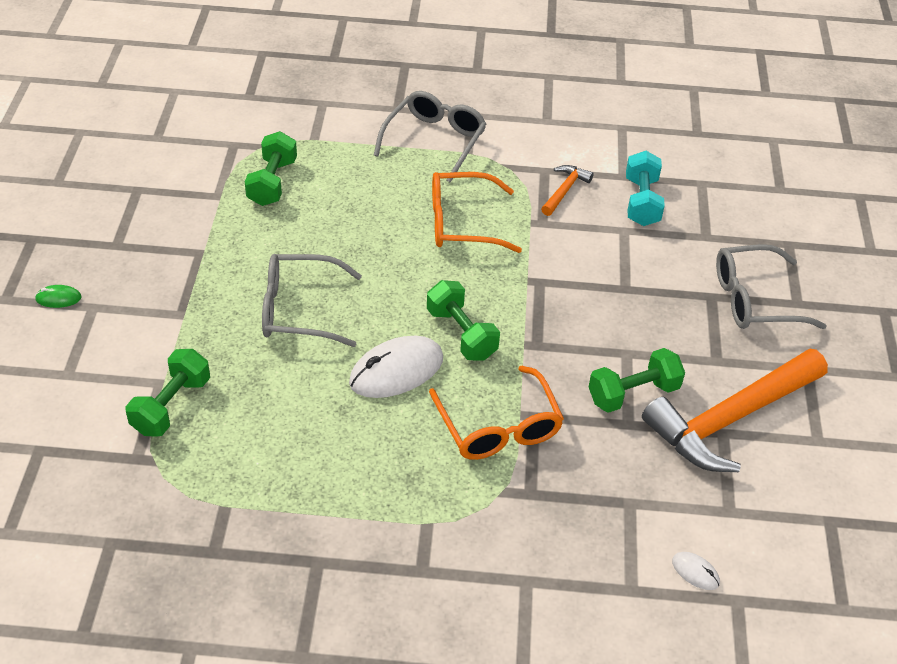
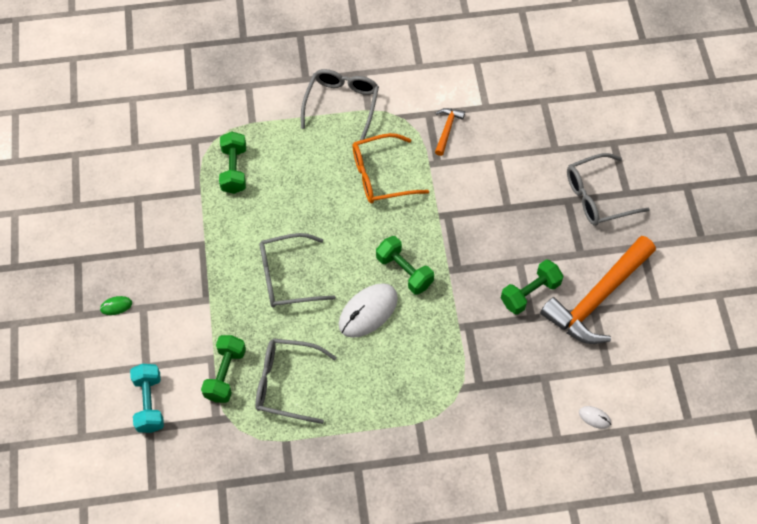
camera: 10 degrees left, 15 degrees up
(252, 434) = (287, 383): none -> grey glasses
(498, 426) = (447, 340): orange glasses -> none
(641, 202) = (504, 128): turquoise dumbbell -> turquoise dumbbell (149, 403)

